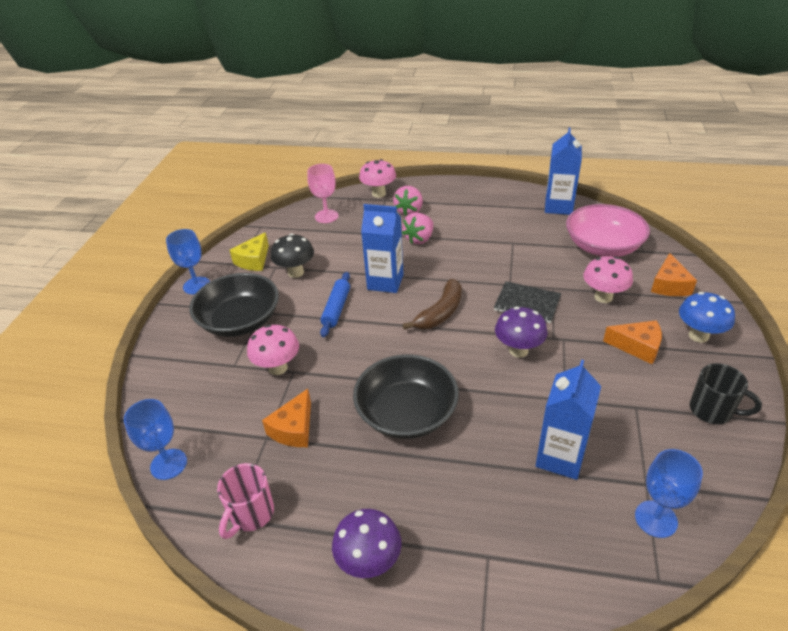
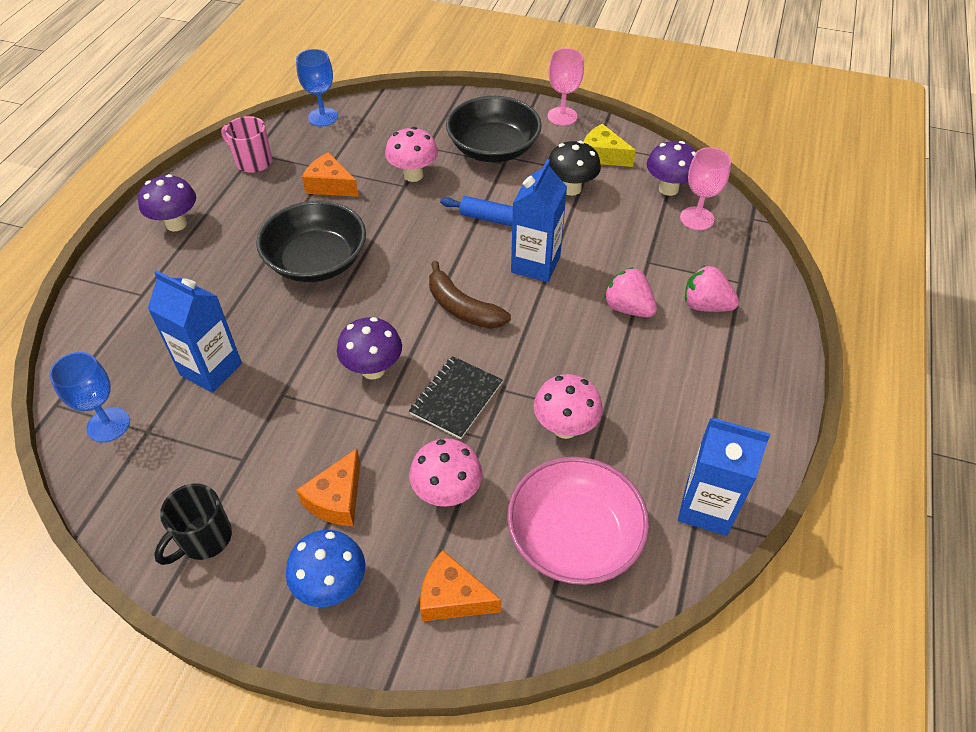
camera: 95 degrees right, 10 degrees up
(196, 285) = (562, 116): blue goblet -> pink goblet
(295, 228) = (668, 189): none -> purple mushroom
(378, 194) = (758, 276): pink mushroom -> pink mushroom (565, 428)

